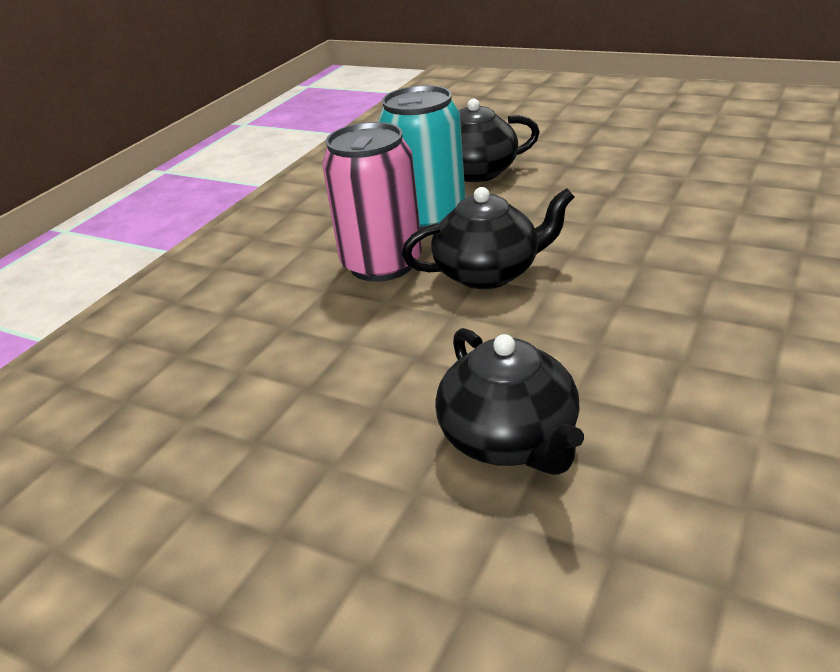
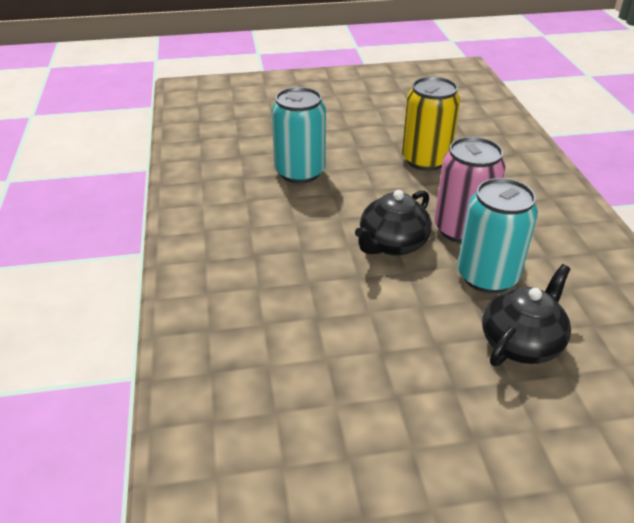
camera: 140 degrees right, 5 degrees up
(266, 378) = (425, 160): none -> yellow can
(510, 440) = (300, 172): black teapot -> turquoise can

